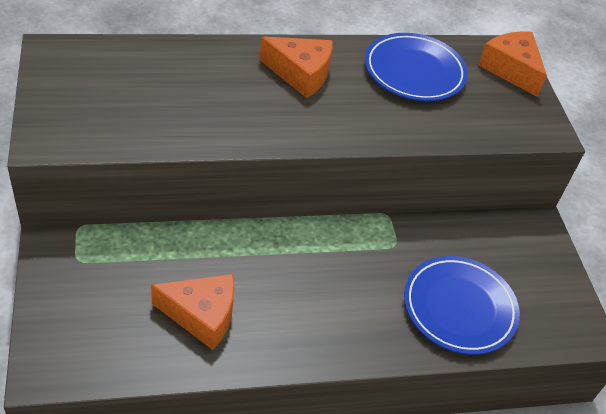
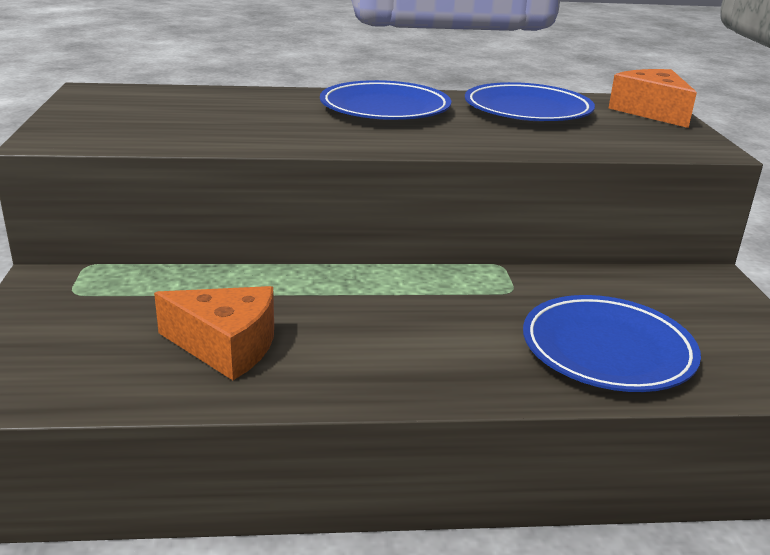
camera: 10 degrees right, 20 degrees down
(300, 74) = (385, 108): orange cheese -> blue plate

